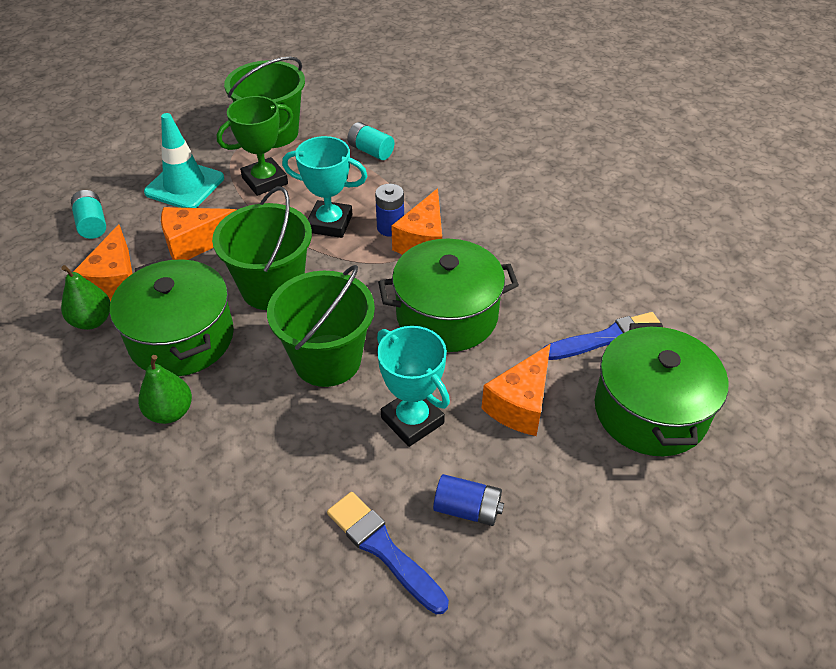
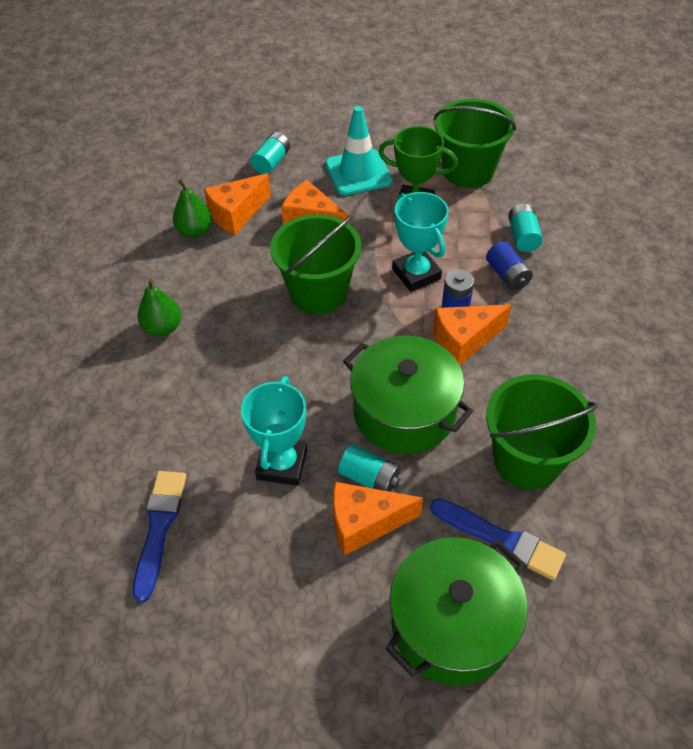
camera: 50 degrees right, 5 degrees up
(182, 338) = (226, 284): green pot -> none
(327, 360) = (286, 374): green bucket -> green bucket (527, 459)
(467, 509) = (235, 556): blue battery -> blue battery (507, 275)
(483, 375) = (369, 477): none -> turquoise battery

